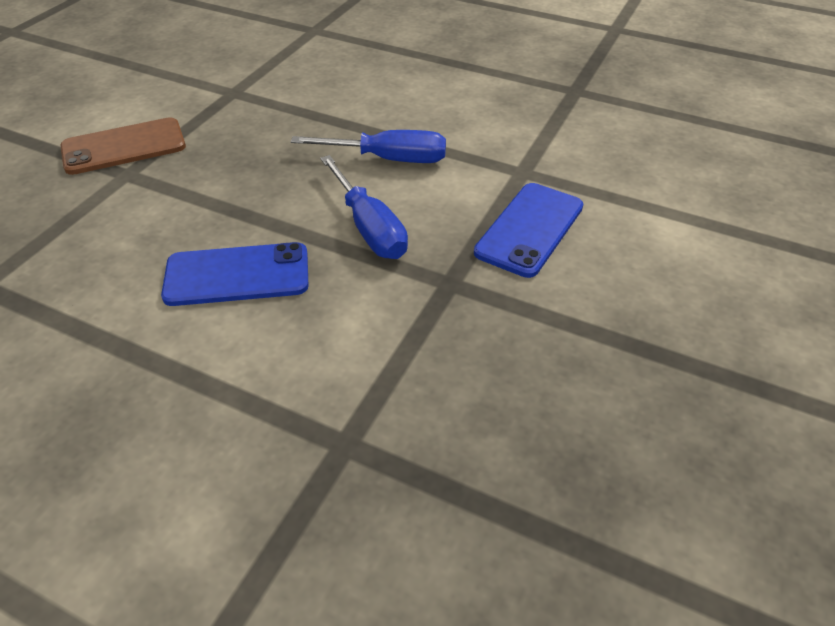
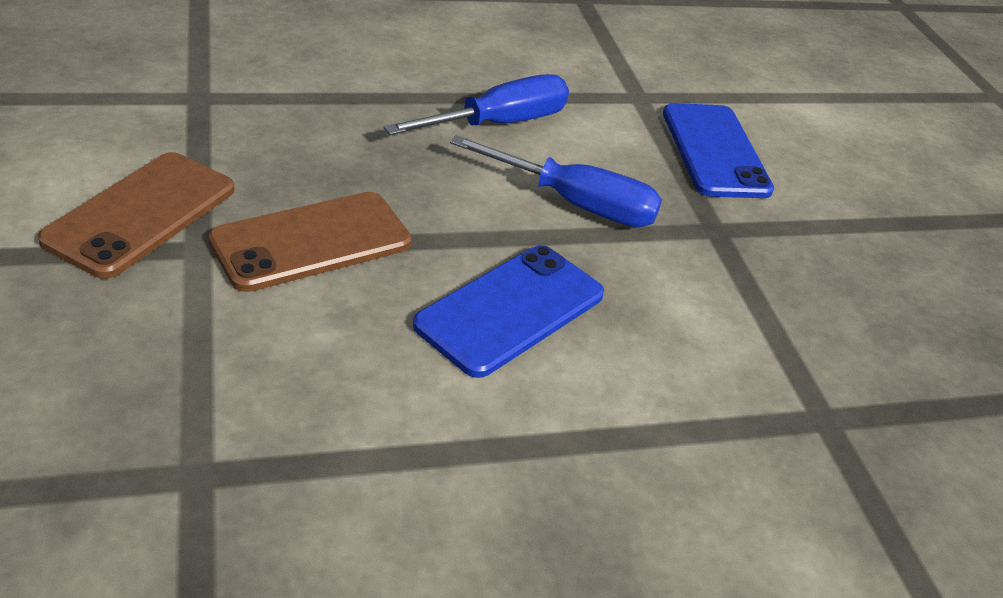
camera: 45 degrees left, 5 degrees down
(183, 192) = (311, 242): none -> brown phone

